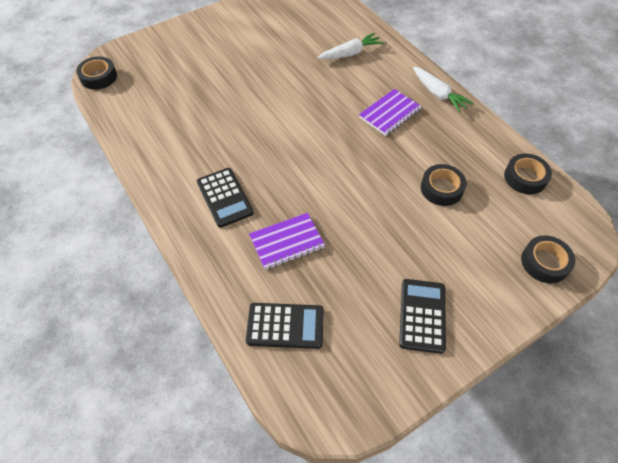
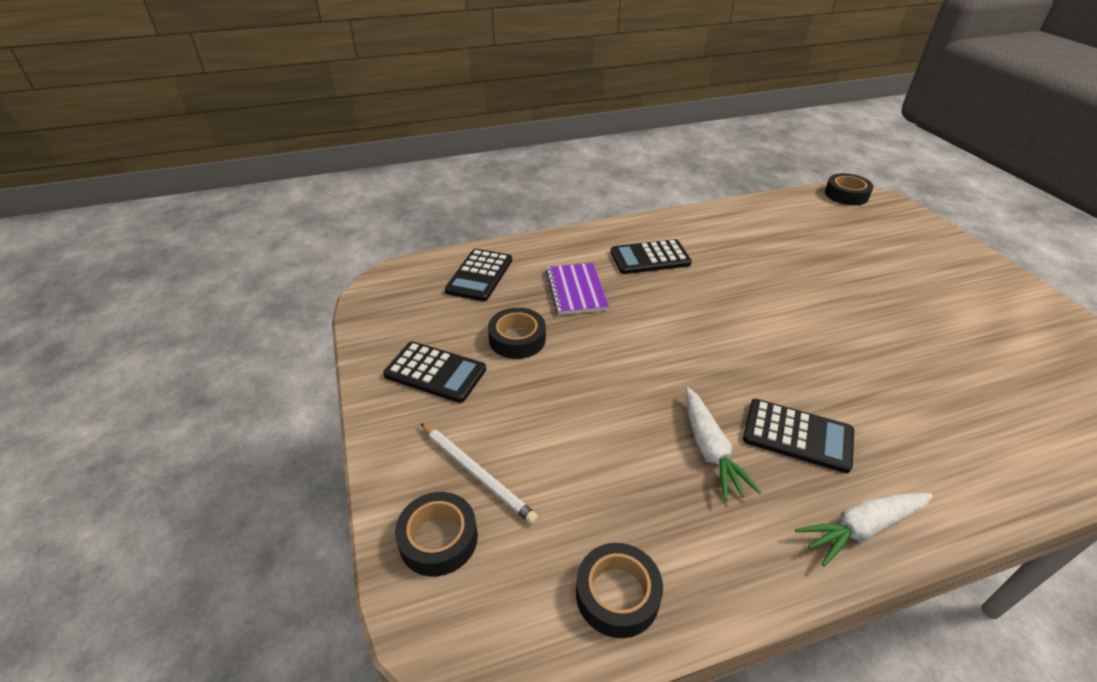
camera: 105 degrees right, 15 degrees down
(350, 53) = (964, 423): white carrot -> white carrot (710, 450)
(389, 113) = (797, 436): purple notebook -> black calculator
(441, 188) = (619, 453): black tape -> black tape (517, 339)
(493, 257) = (477, 474): none -> white pencil

